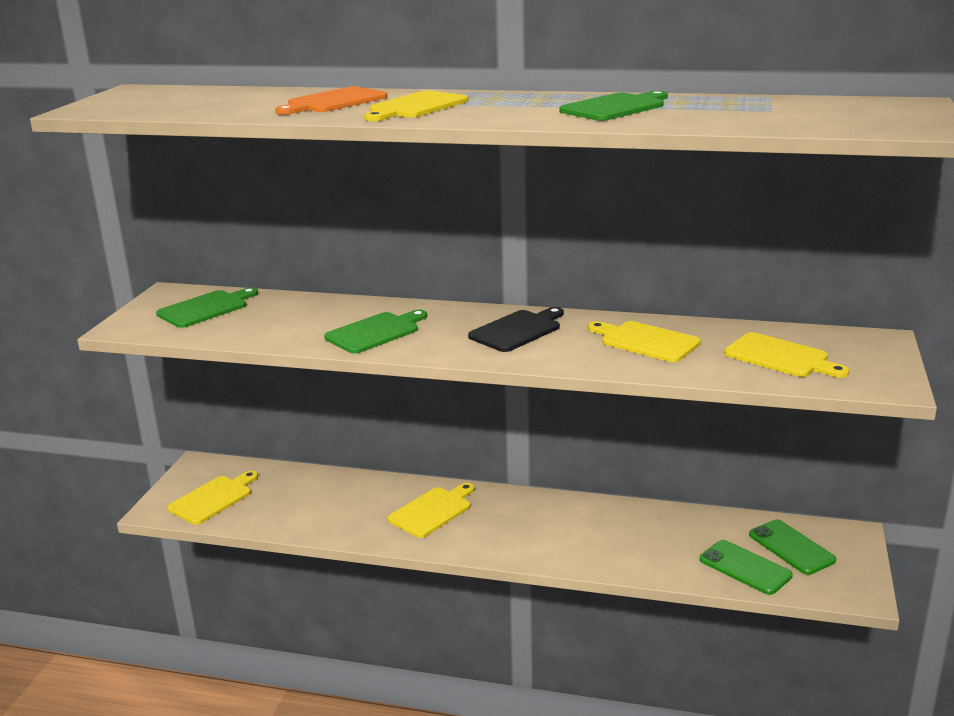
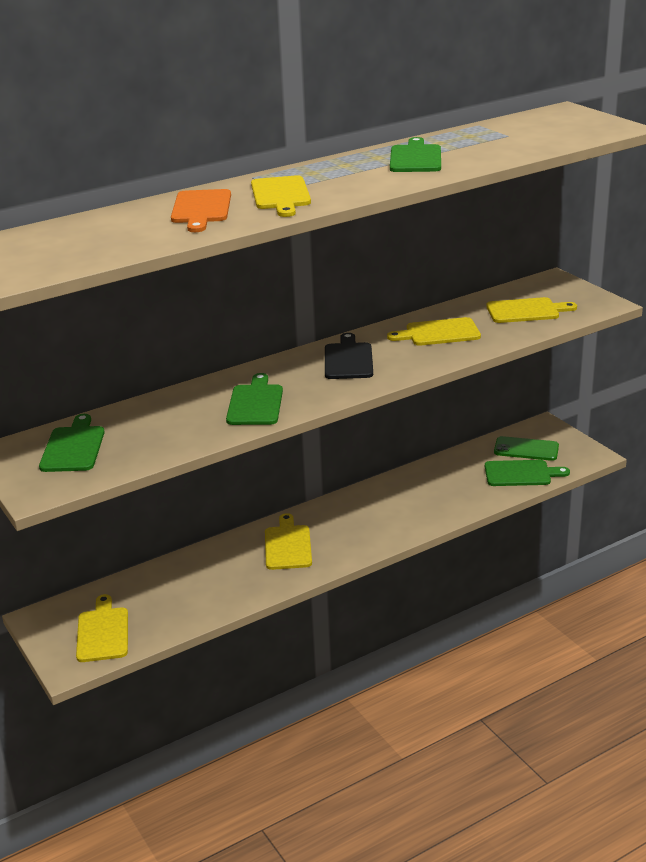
camera: 45 degrees left, 5 degrees up
(745, 567) = (521, 474): green phone -> green cutting board

